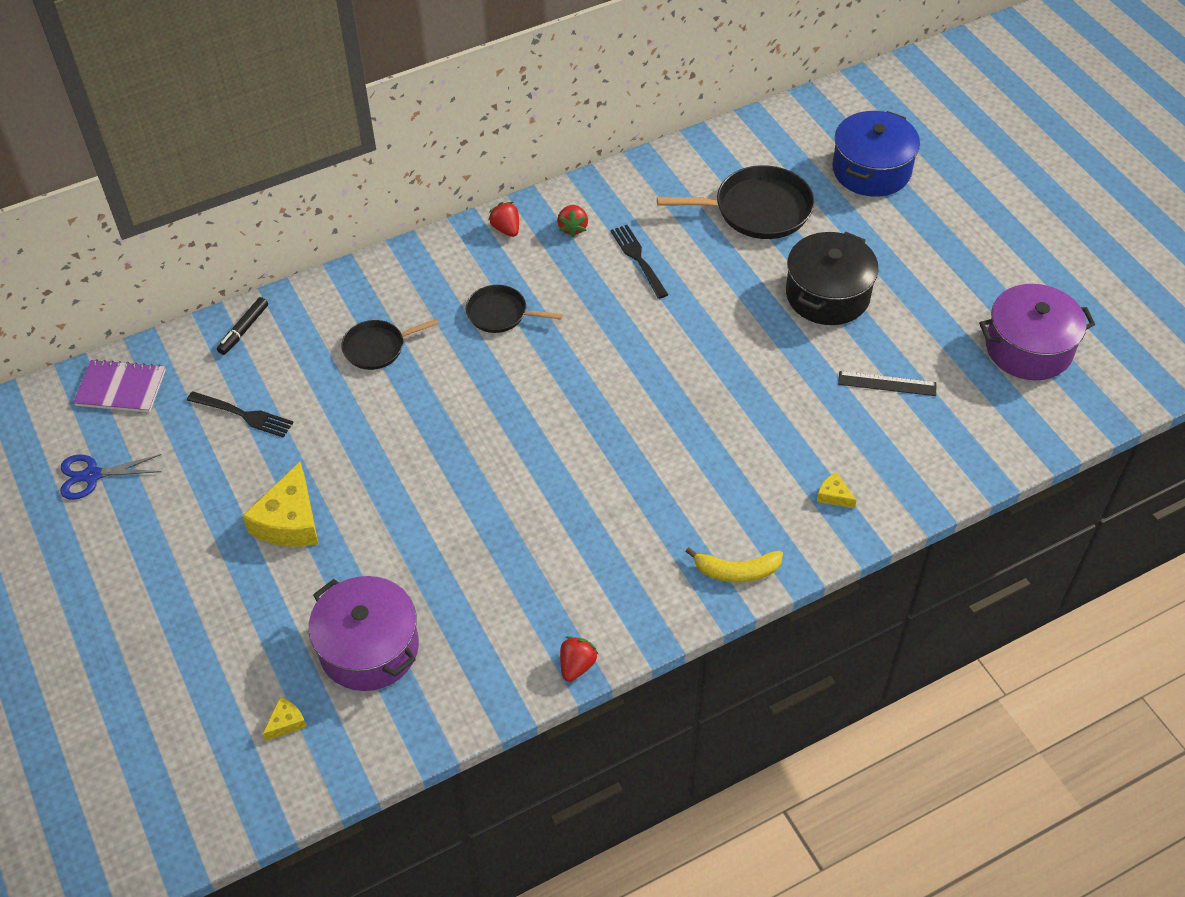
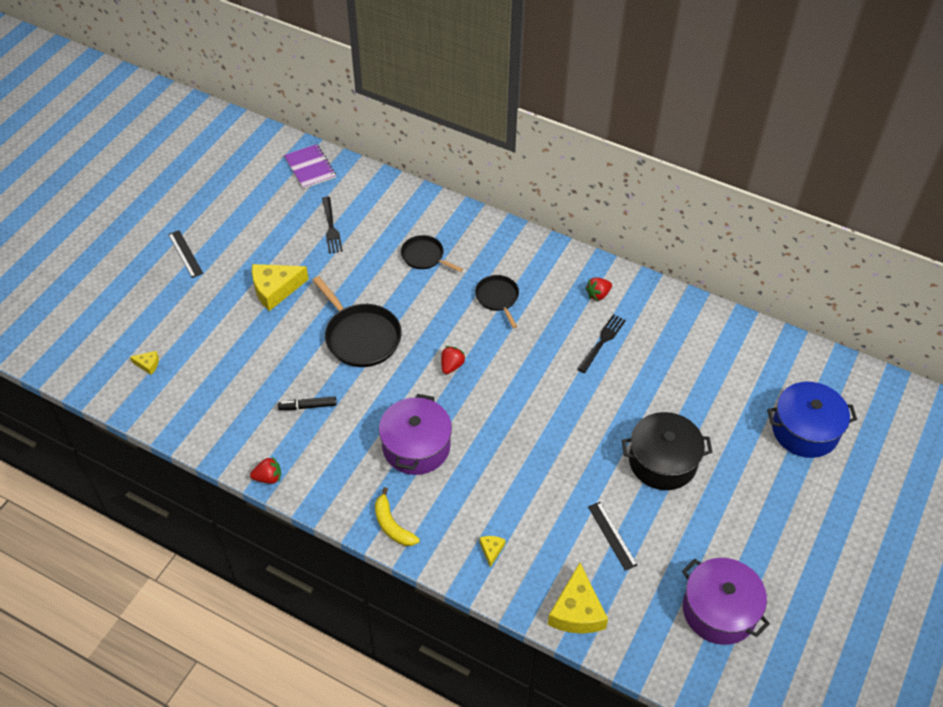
camera: 55 degrees right, 0 degrees up
(92, 475) = (246, 192): blue scissors -> none
(133, 593) = (185, 254): none -> black ruler
(244, 330) = (389, 192): black marker -> black marker (308, 406)
(369, 648) = (217, 373): purple pot -> purple pot (416, 446)
(506, 229) = (567, 263): red strawberry -> red strawberry (451, 366)
(757, 209) = (704, 383): black pan -> black pan (360, 336)
(956, 461) = (577, 611): none -> yellow cheese

